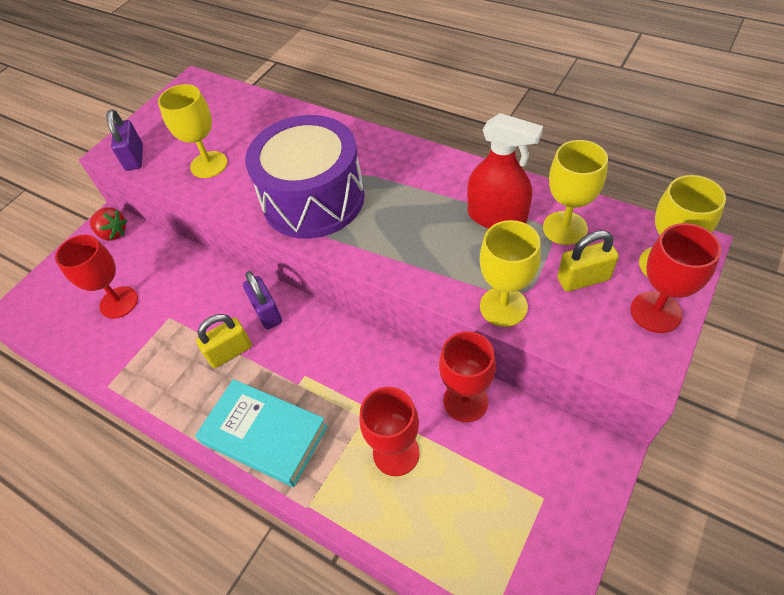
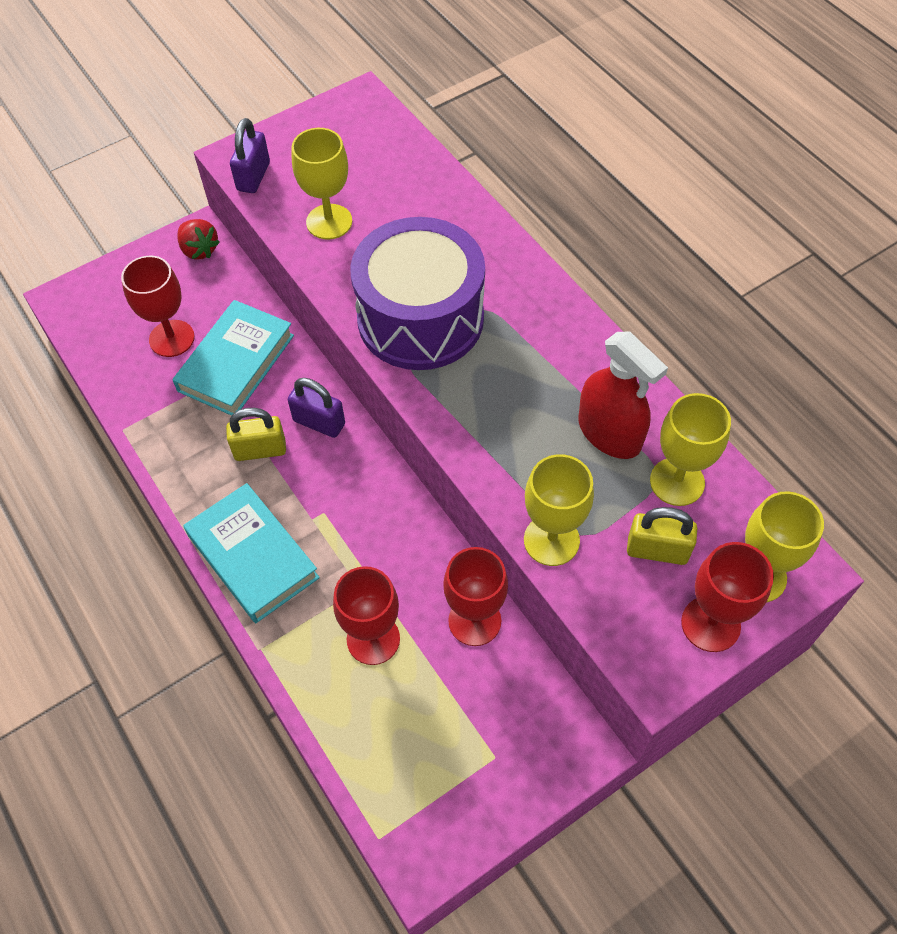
camera: 20 degrees right, 5 degrees up
(180, 298) = (236, 363): none -> turquoise book
(267, 312) = (319, 422): purple padlock -> purple padlock turned 60 degrees counterclockwise

